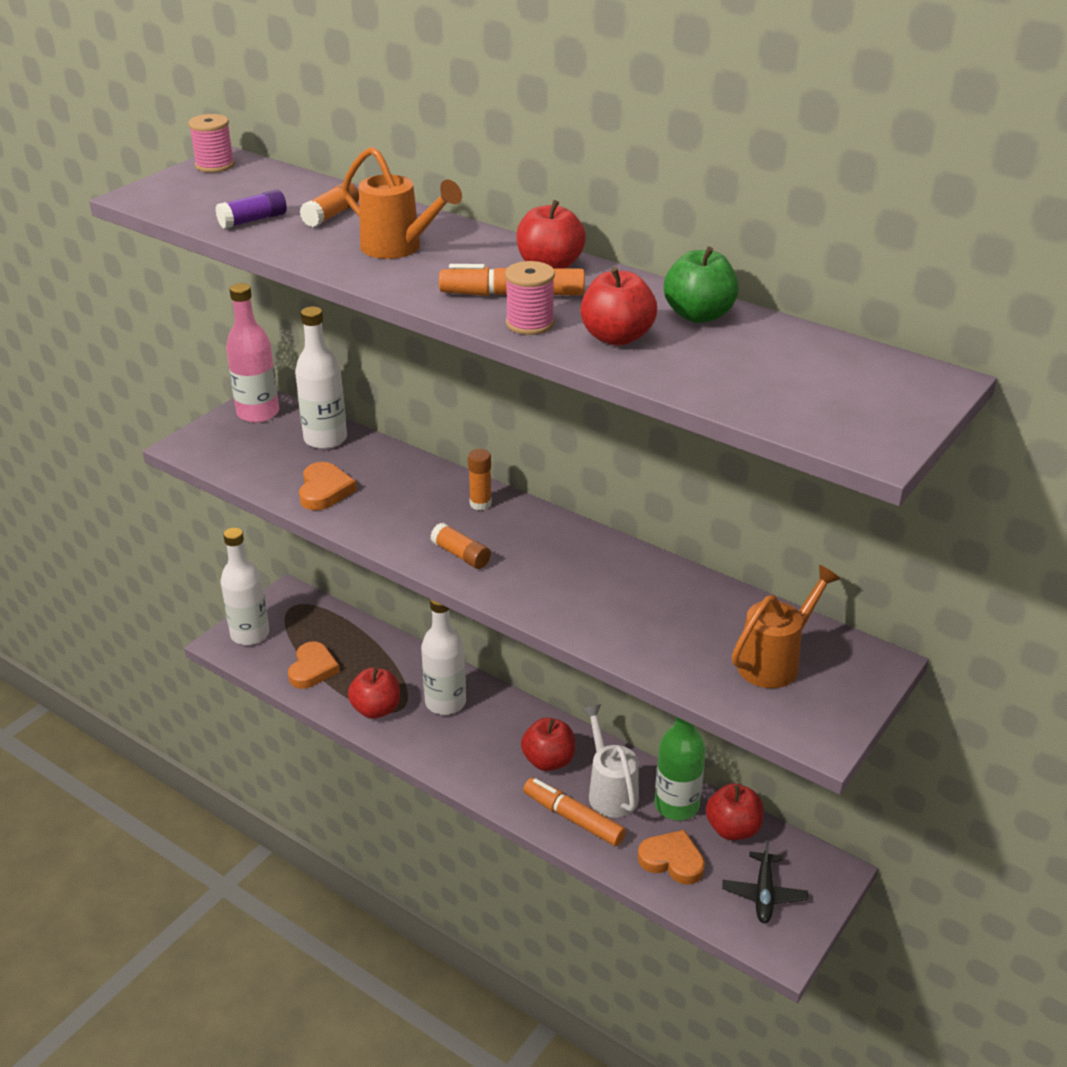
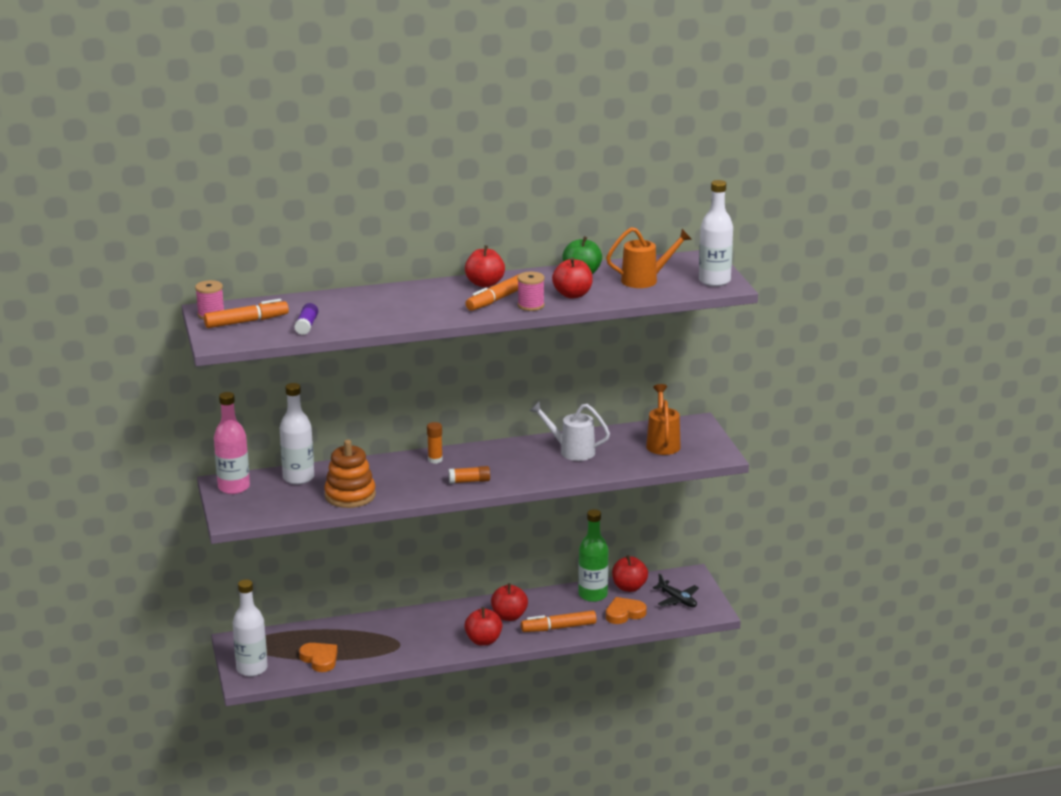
camera: 50 degrees left, 10 degrees down
(220, 188) = (246, 321): none -> orange marker
(324, 490) = (350, 495): orange heart -> orange stacking toy
(331, 215) = (336, 308): orange glue stick -> none
(376, 709) = (388, 652): red apple -> red apple (483, 641)
(398, 248) = (405, 305): orange watering can -> orange watering can (645, 280)
(445, 702) = (417, 628): white bottle -> white bottle (714, 281)
(610, 791) = (556, 608): white watering can -> white watering can (572, 451)

